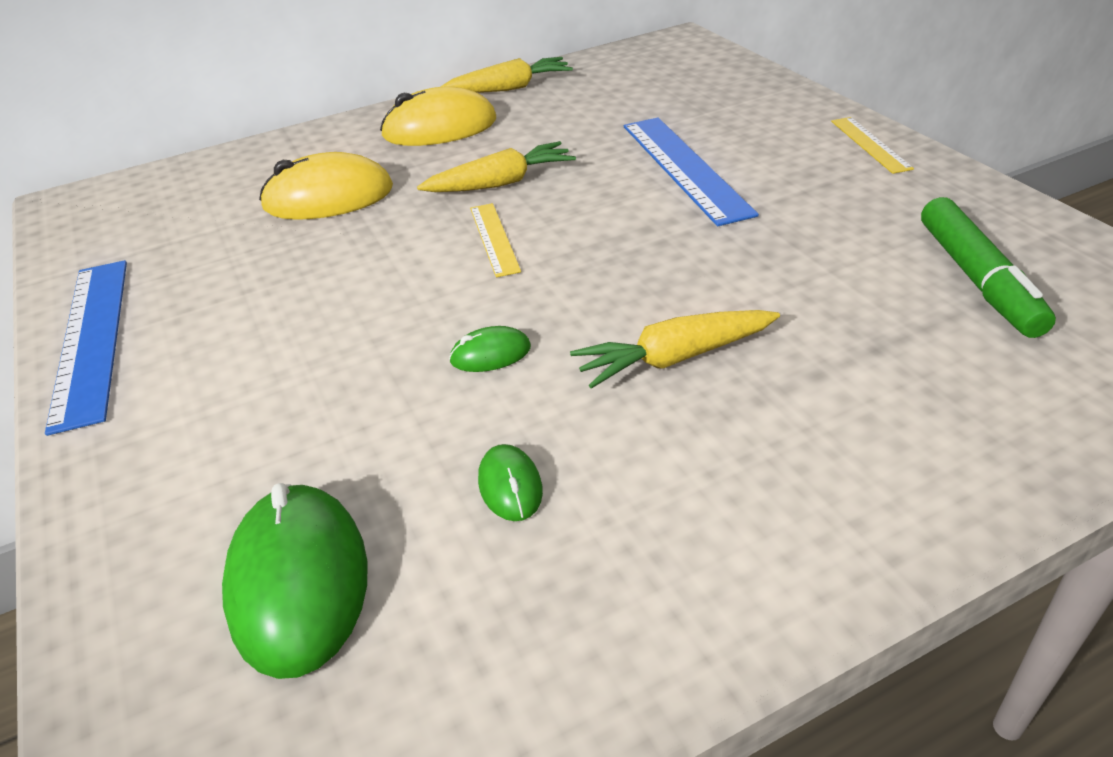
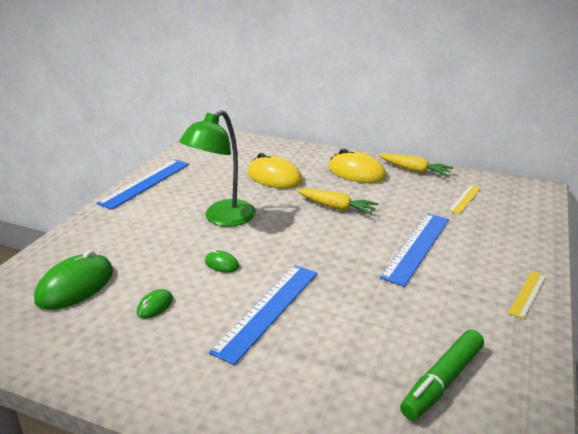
camera: 45 degrees right, 10 degrees down
(360, 297) = (222, 218): none -> green lamp
(494, 238) = (295, 227): yellow ruler -> yellow ruler (465, 199)
(674, 358) = (268, 310): yellow carrot -> blue ruler

